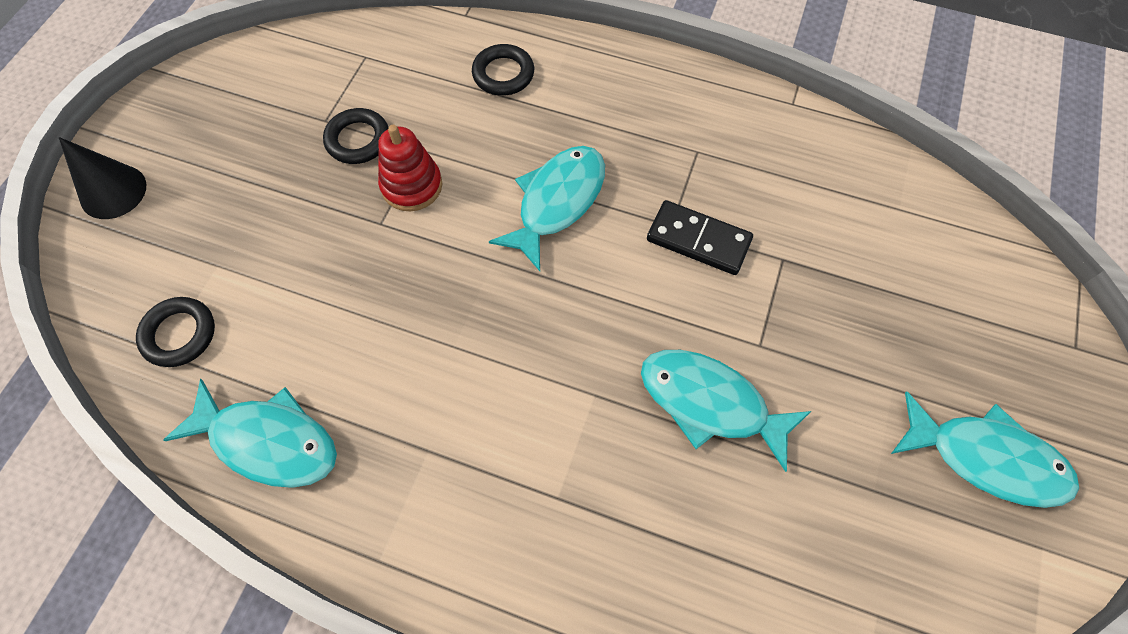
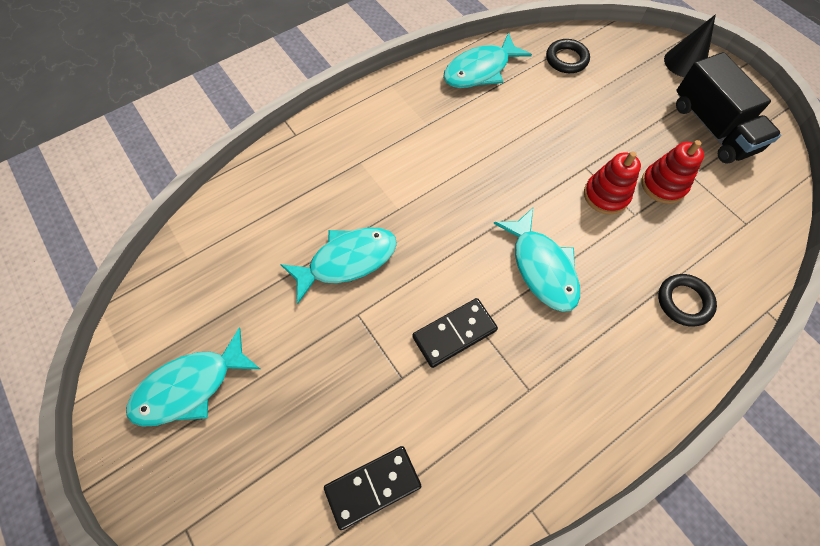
camera: 125 degrees right, 0 degrees up
(230, 125) = (712, 127): none -> black truck
(358, 140) = (663, 185): black ring -> red stacking toy
(891, 222) = (373, 486): none -> black domino

